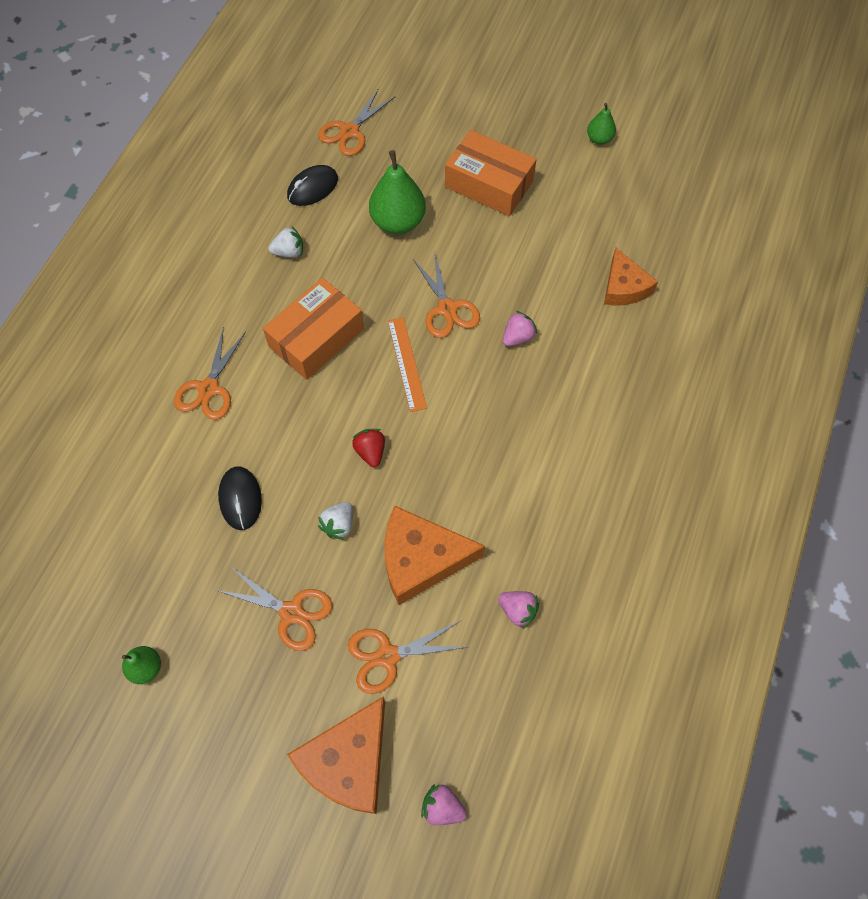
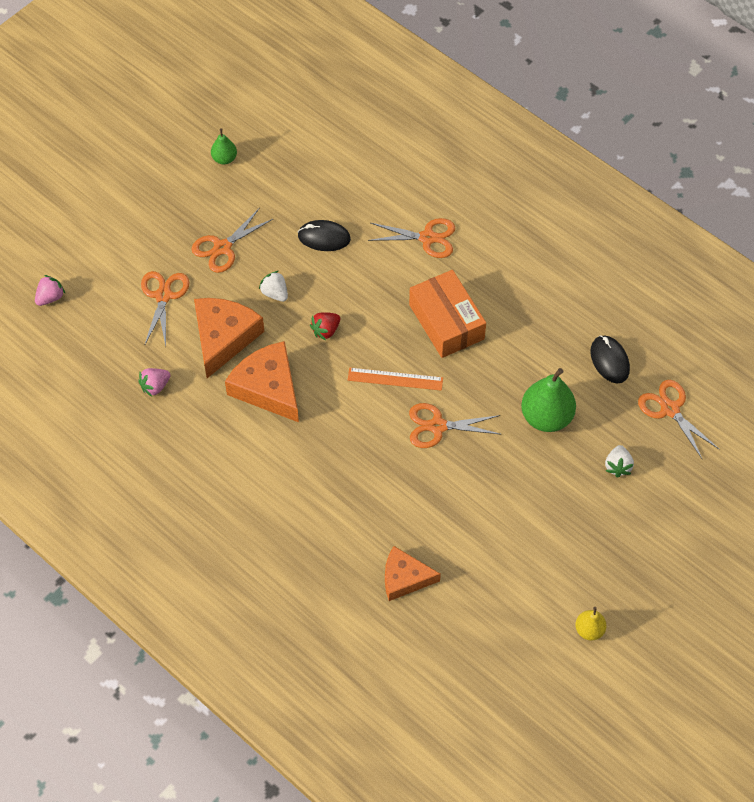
camera: 110 degrees right, 5 degrees down
(208, 389) = (428, 238): orange scissors -> orange scissors turned 150 degrees clockwise
(289, 252) = (543, 324): white strawberry -> white strawberry (617, 466)
(348, 761) = (106, 254): orange cheese -> orange cheese (268, 388)
(370, 452) = (326, 330): red strawberry -> red strawberry turned 135 degrees clockwise
(489, 184) = (565, 507): orange box -> none
(518, 337) = (387, 471): pink strawberry -> none
(599, 139) = (589, 630): green pear -> yellow pear

